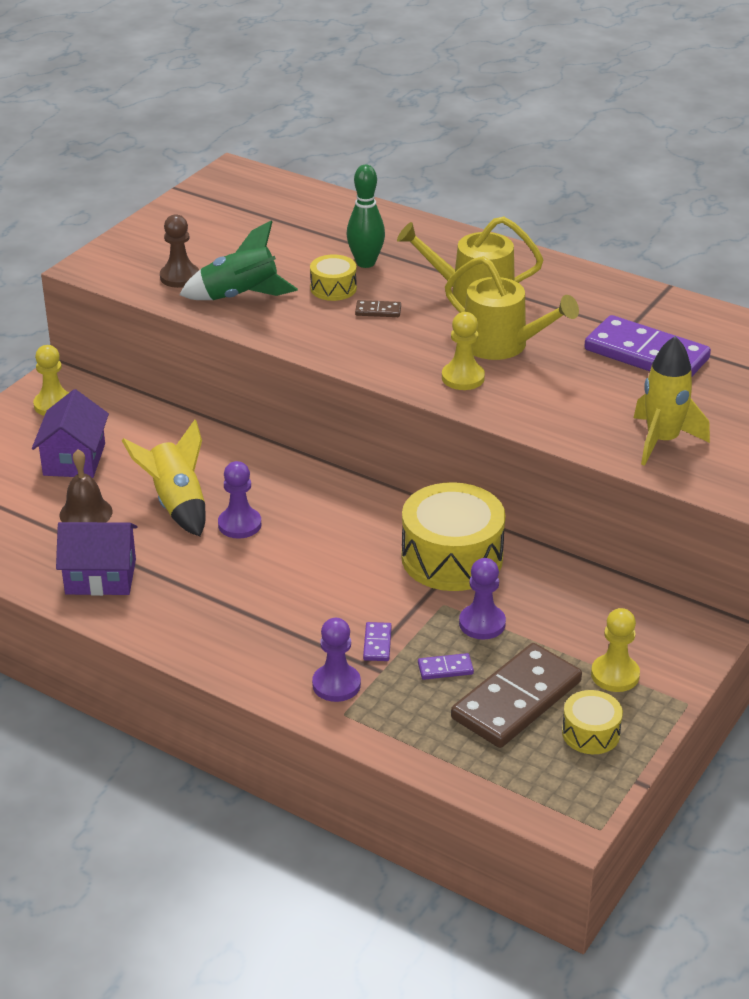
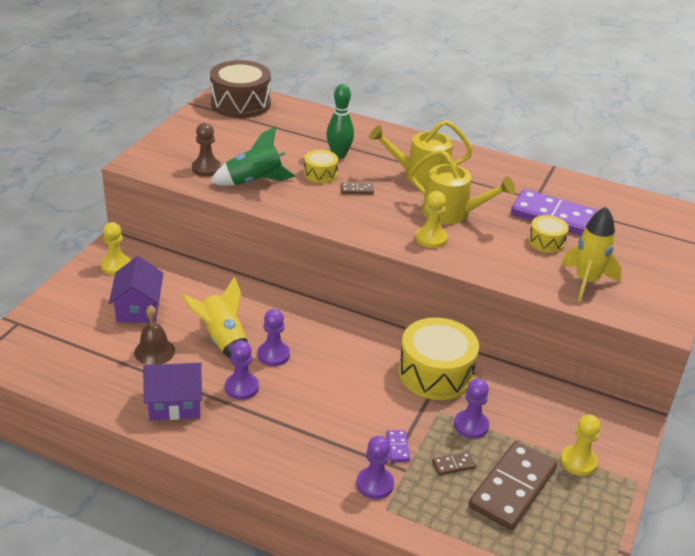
camera: 10 degrees left, 0 degrees up
(190, 562) = (241, 387): none -> purple pawn
(245, 189) = (240, 103): none -> brown drum
(445, 668) = (453, 465): purple domino -> brown domino
(590, 733) = (574, 512): yellow drum -> yellow drum (546, 242)

